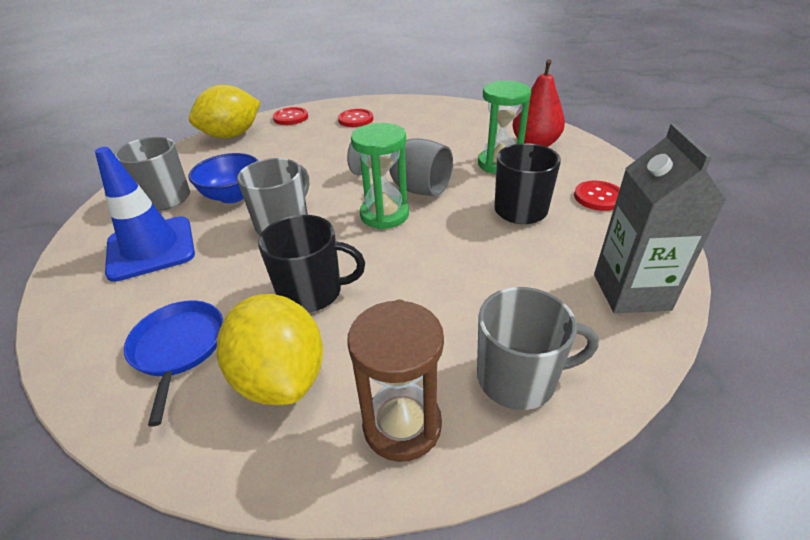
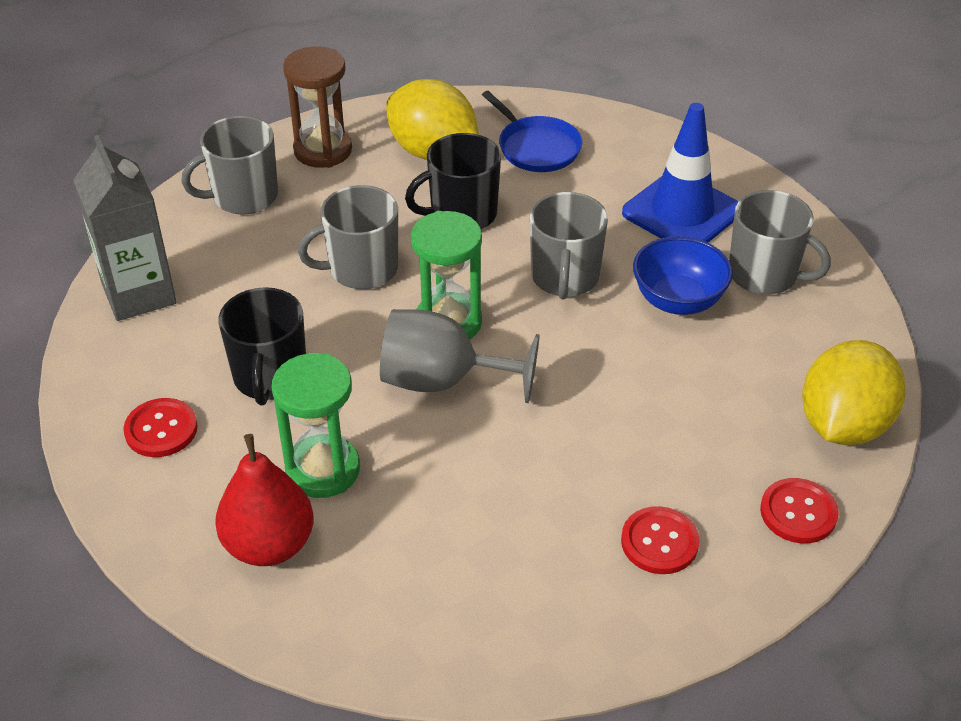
camera: 155 degrees right, 5 degrees up
(426, 265) = (361, 269): none -> grey mug

